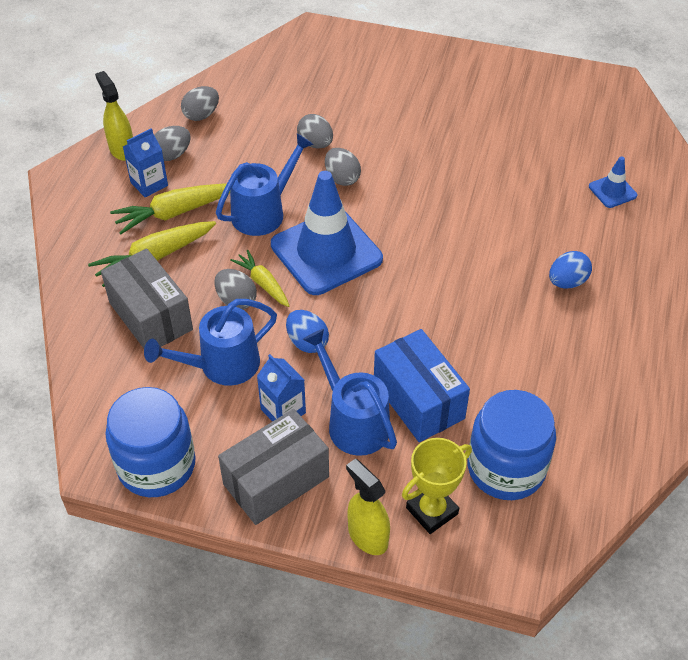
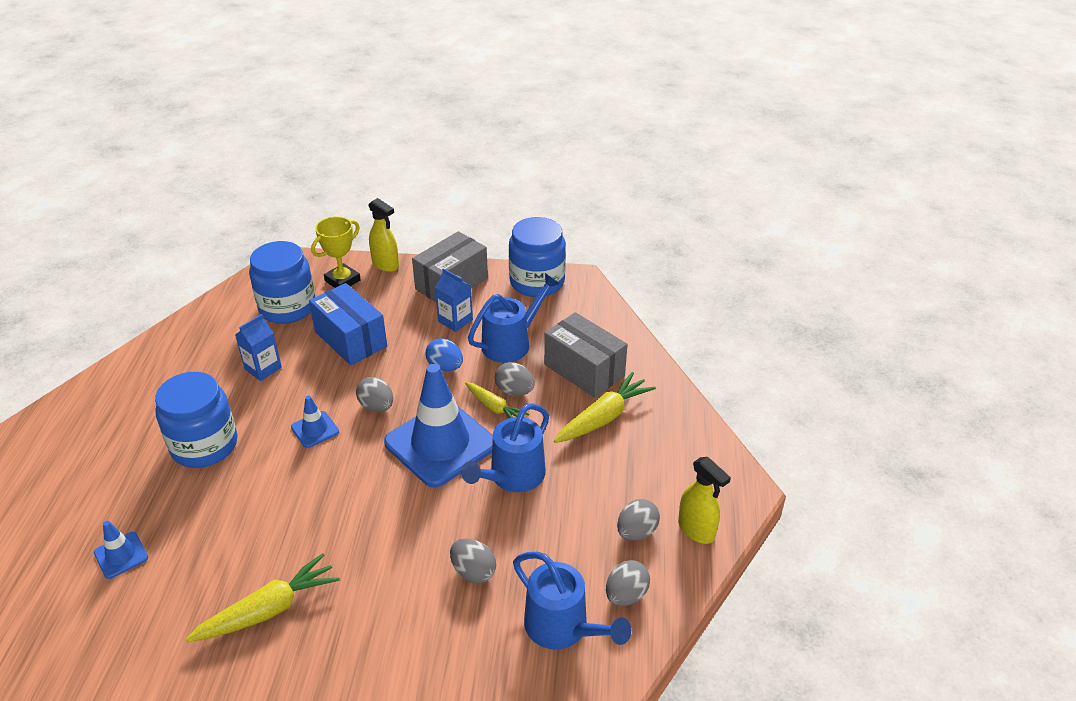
camera: 170 degrees right, 10 degrees down
(149, 184) = (645, 492): blue carton -> blue carton (263, 368)
(174, 213) = (604, 463): yellow carrot -> yellow carrot (269, 610)
(342, 178) = (435, 528): grey egg -> grey egg (376, 406)
(353, 422) = (401, 320): blue watering can -> blue watering can (563, 628)
(454, 284) = (315, 429): none -> blue traffic cone
(567, 282) = (204, 445): blue egg -> blue jar

